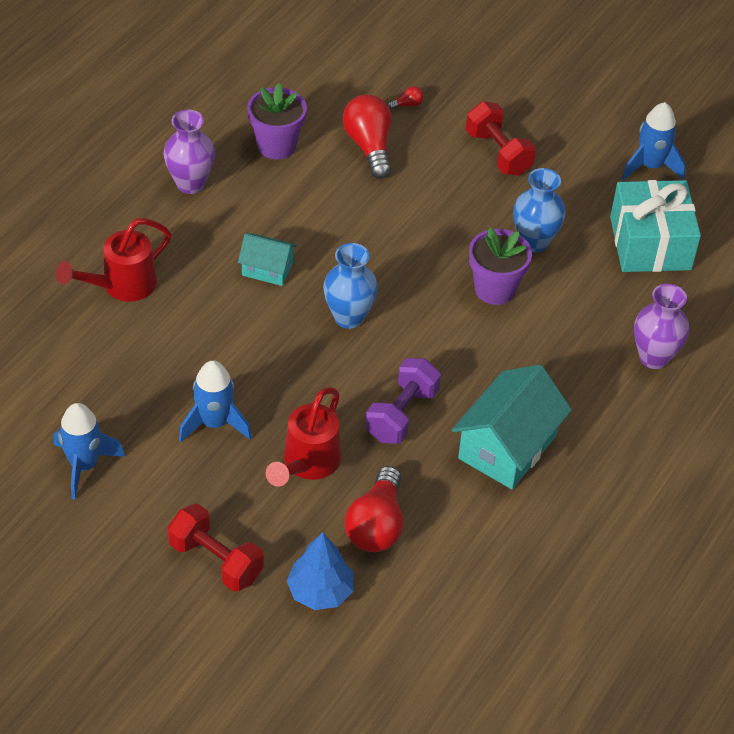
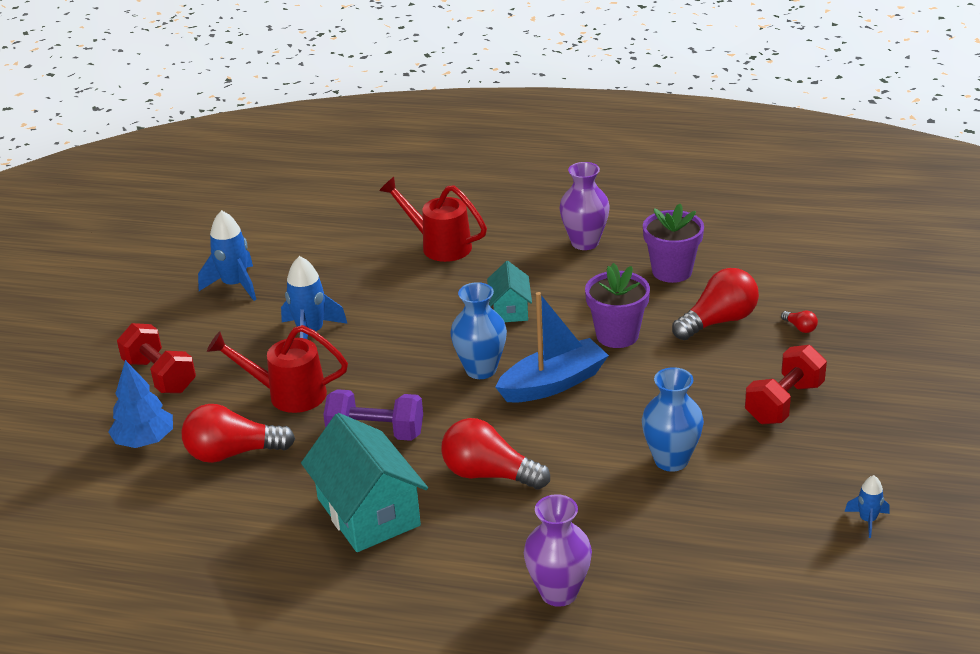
camera: 75 degrees right, 15 degrees down
(216, 560) = (160, 376): red dumbbell -> red dumbbell turned 60 degrees counterclockwise
(396, 277) = (553, 383): none -> blue boat
(495, 289) = (581, 450): purple flower pot -> purple flower pot (617, 335)
(497, 355) = (489, 474): none -> red light bulb
(507, 447) = (368, 512): turquoise house -> turquoise house turned 45 degrees clockwise
(650, 166) = (867, 520): blue rocket -> blue rocket, size x0.54
(650, 243) = (738, 549): turquoise gift -> none

